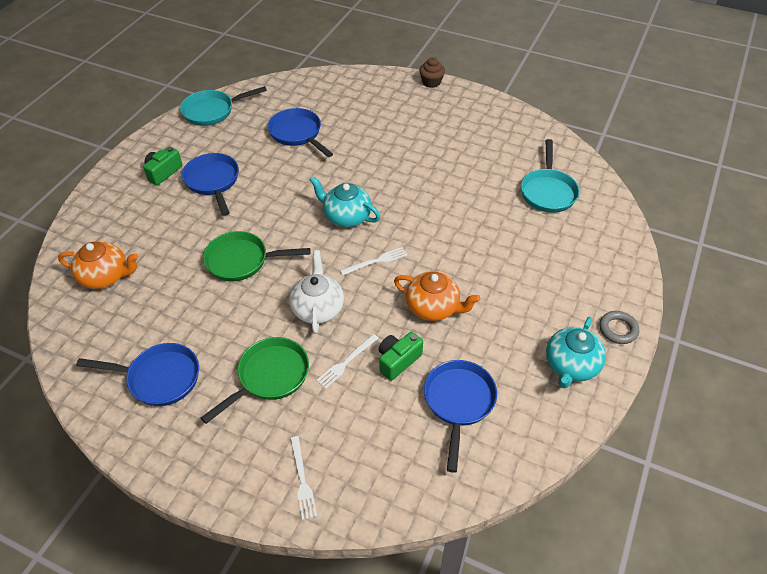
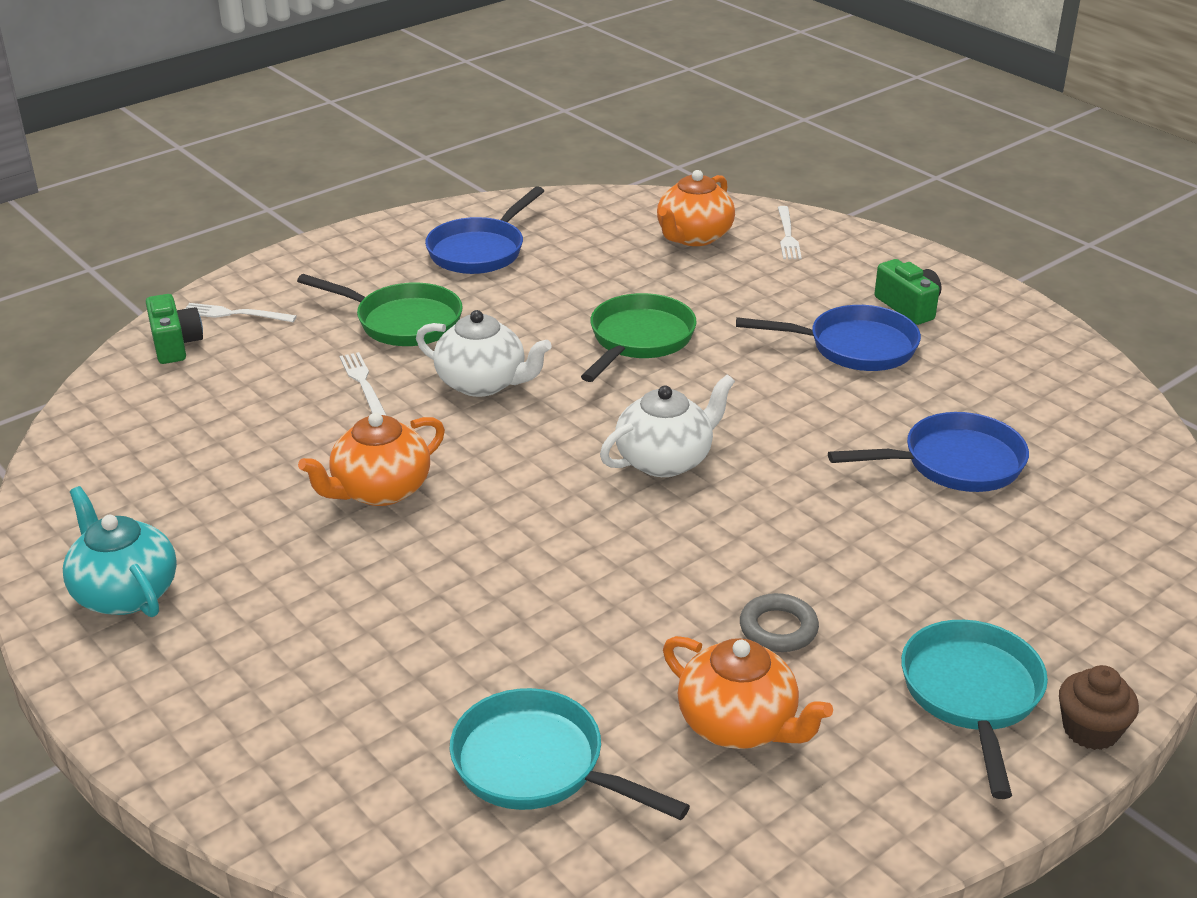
camera: 115 degrees right, 15 degrees down
(212, 111) = (1081, 381): turquoise pan -> turquoise pan (972, 695)
(270, 376) = (402, 322): green pan -> green pan turned 45 degrees counterclockwise
(346, 216) = (665, 460): turquoise teapot -> white teapot
(375, 261) = (531, 461): white fork -> white fork (787, 235)
(398, 360) = (319, 426): green camera -> green camera (175, 344)
(459, 402) = (196, 457): blue pan -> none
(489, 152) = (739, 725): none -> orange teapot
(618, 329) = (122, 687): grey ring -> grey ring (778, 628)

